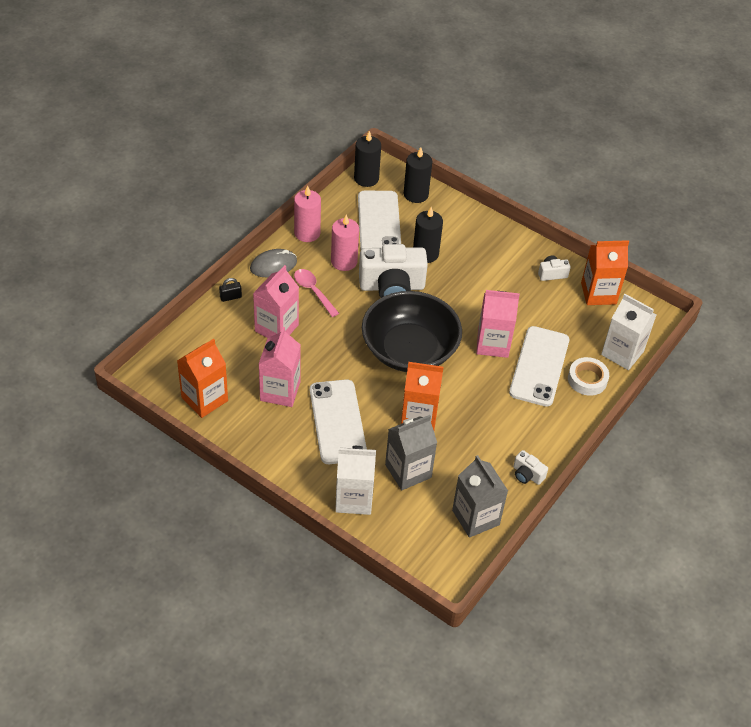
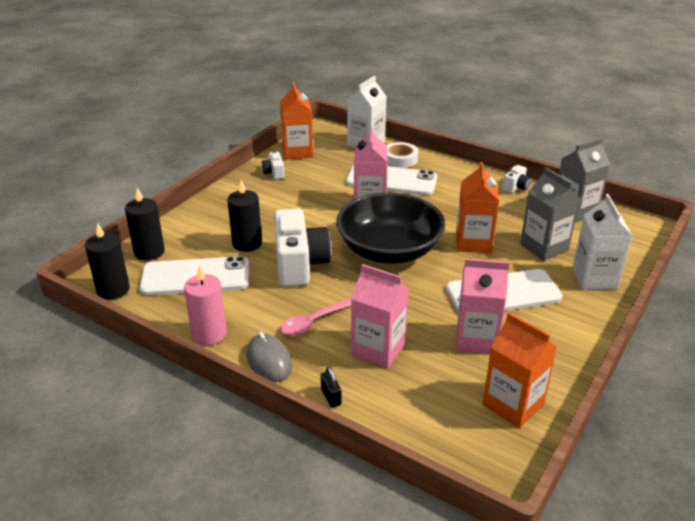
camera: 90 degrees left, 15 degrees down
(344, 261) = (260, 301): pink candle -> none

